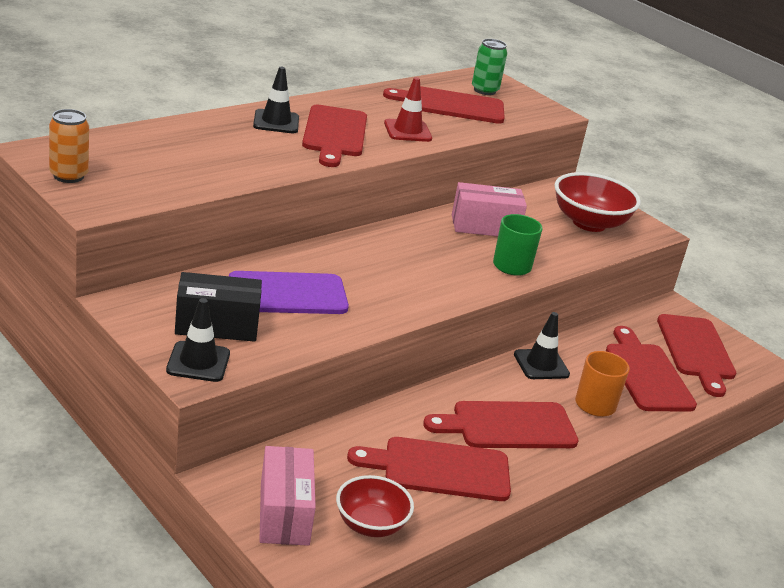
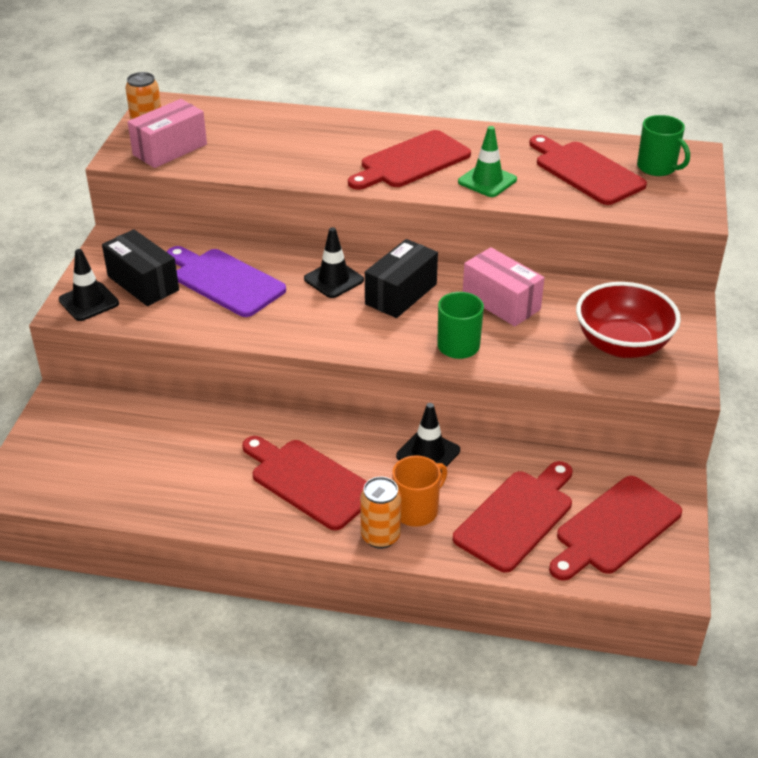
camera: 55 degrees right, 10 degrees up
(276, 122) = (380, 135): black traffic cone -> black traffic cone (334, 279)
(284, 513) = (57, 442): pink box -> pink box (170, 149)
(370, 525) = (92, 483): red bowl -> none
(407, 131) = (487, 181): red traffic cone -> green traffic cone
(417, 248) = (401, 294): none -> black box
(439, 469) = (201, 479): red cutting board -> none
(484, 90) = (657, 167): green can -> green mug
(604, 433) = (380, 536): none -> orange can

